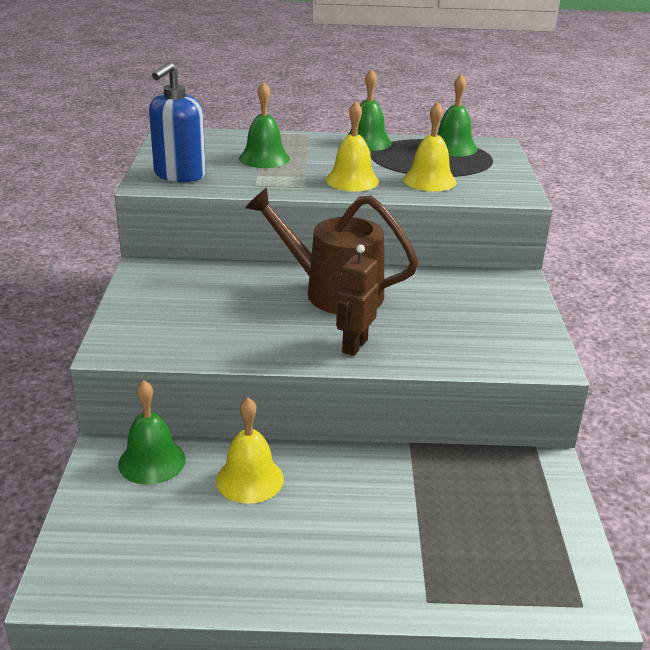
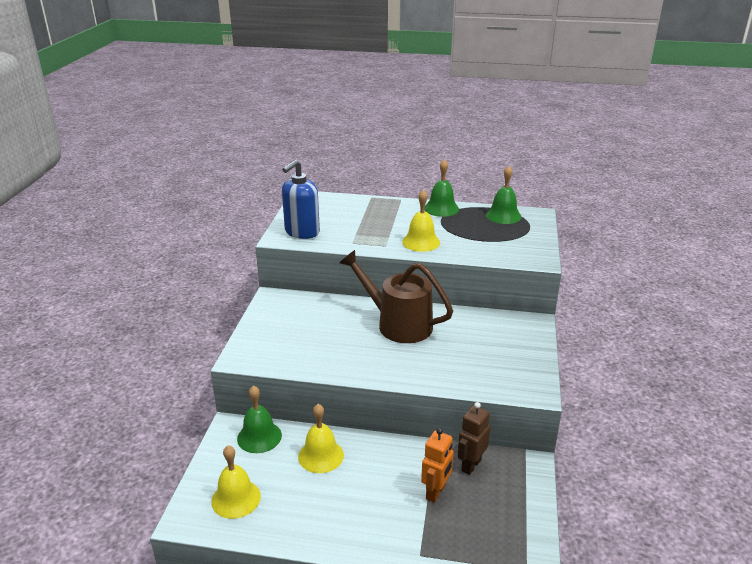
camera: 10 degrees right, 0 degrees up
(264, 158) = (364, 220): green bell -> none
(354, 346) = (402, 368): brown robot -> brown robot (470, 465)
(428, 513) = (436, 492): none -> orange robot
(429, 180) = (477, 244): yellow bell -> yellow bell (236, 498)

